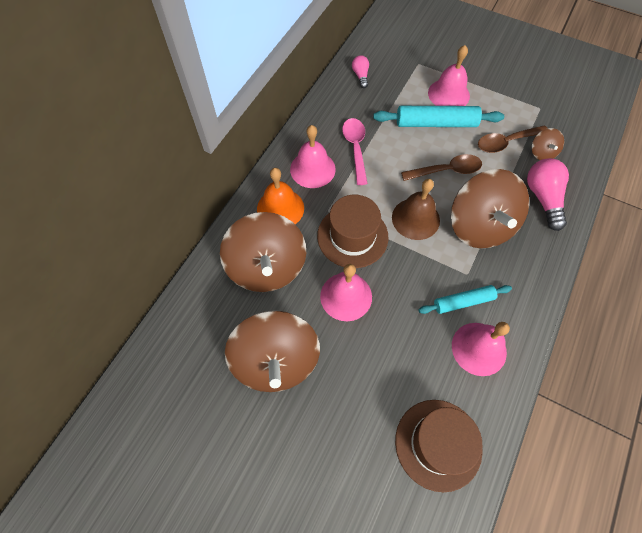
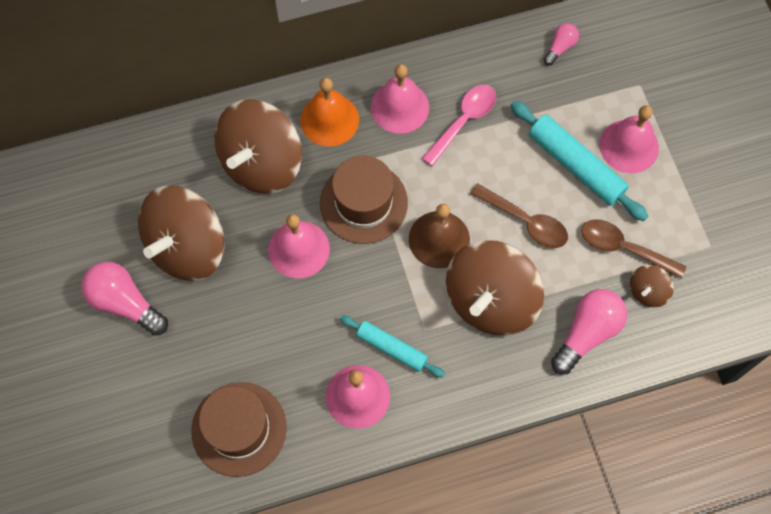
camera: 45 degrees right, 5 degrees up
(273, 439) = (125, 303): none -> pink light bulb

